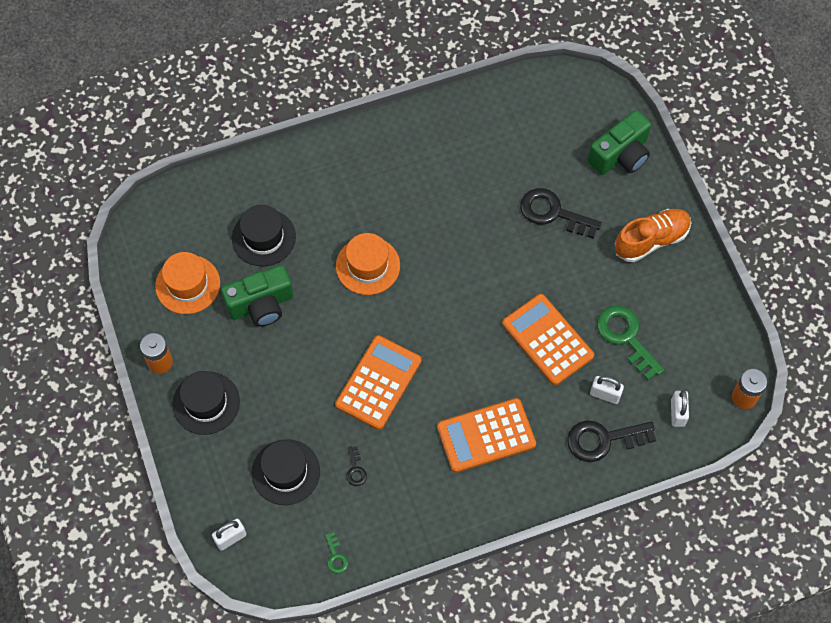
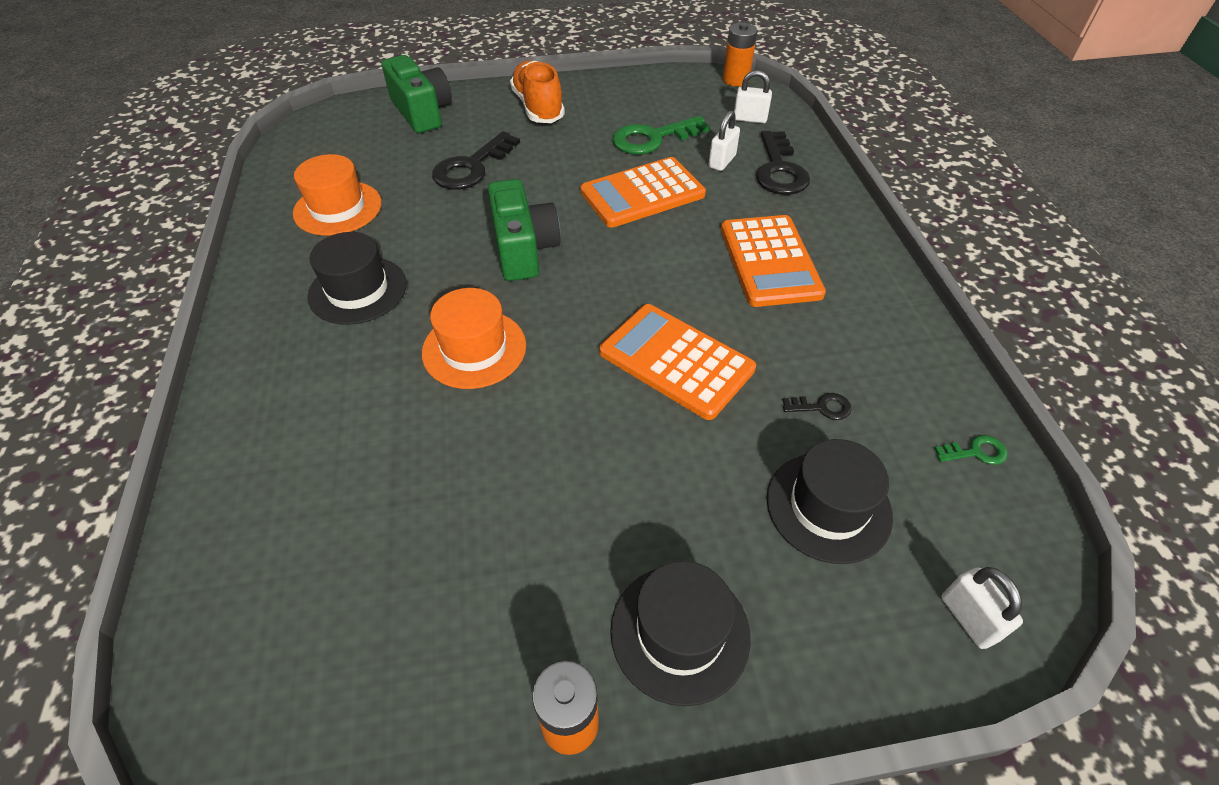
camera: 80 degrees left, 15 degrees down
(187, 284) = (403, 639): orange hat -> orange hat (338, 208)
(261, 305) = (494, 506): green camera -> green camera (524, 249)
(263, 237) = (359, 486): black hat -> black hat (358, 290)

